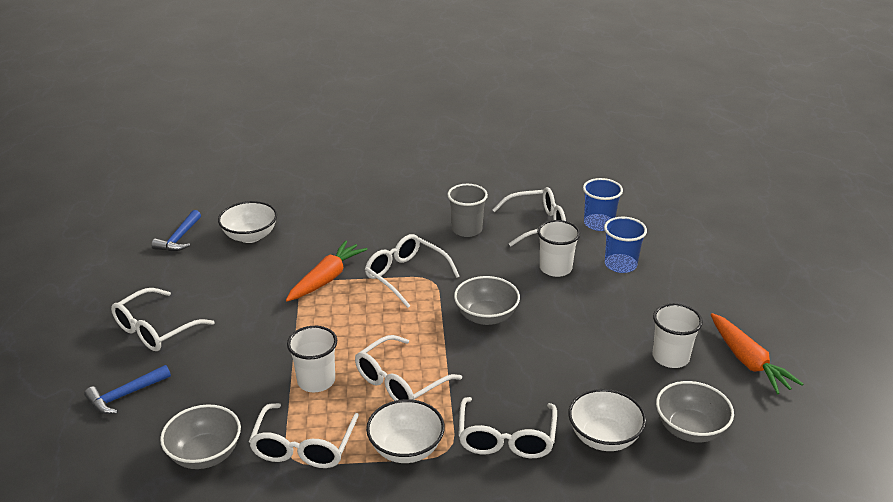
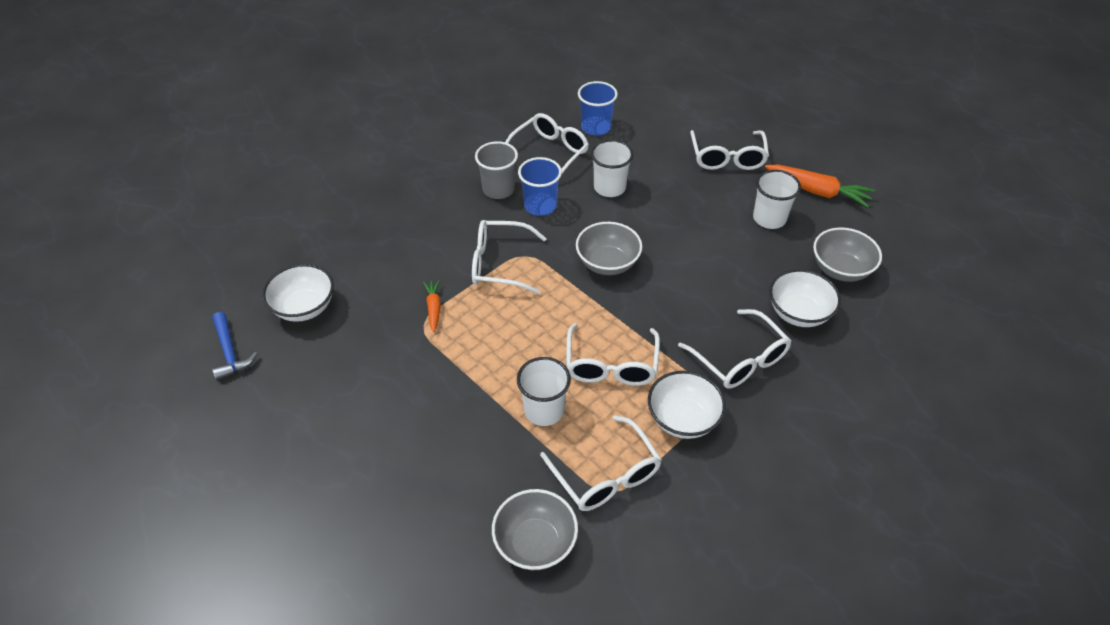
camera: 40 degrees left, 15 degrees up
(125, 395) = (390, 545): blue hammer -> none
(155, 330) = (333, 462): white glasses -> white glasses (727, 158)
(326, 279) = (433, 308): orange carrot -> orange carrot, size x0.55
(620, 265) = (652, 157): blue cup -> blue cup (540, 206)

